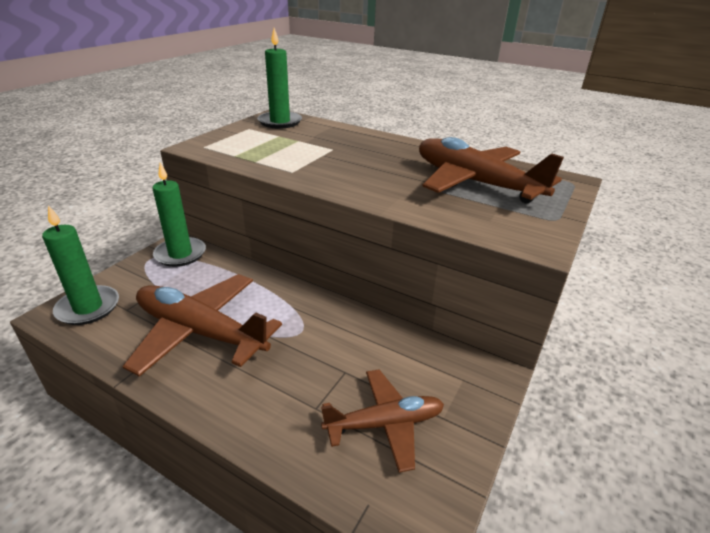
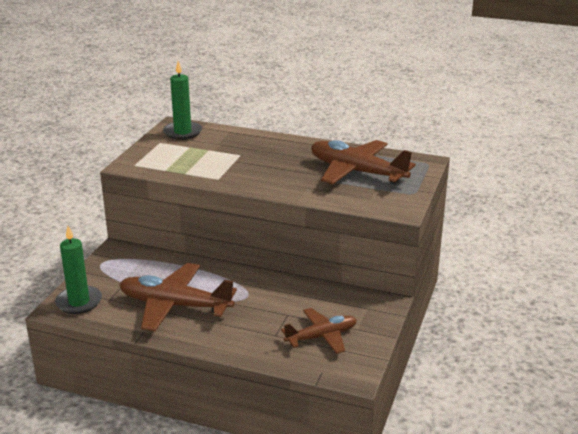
camera: 10 degrees left, 5 degrees down
(180, 254) = (124, 256): green candle -> none

